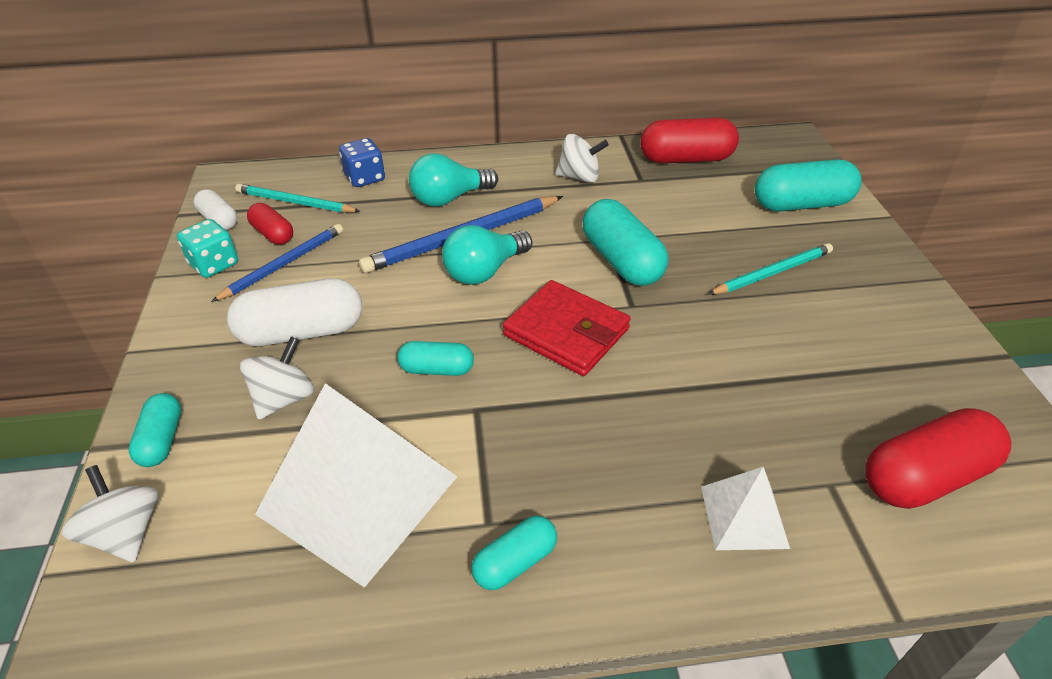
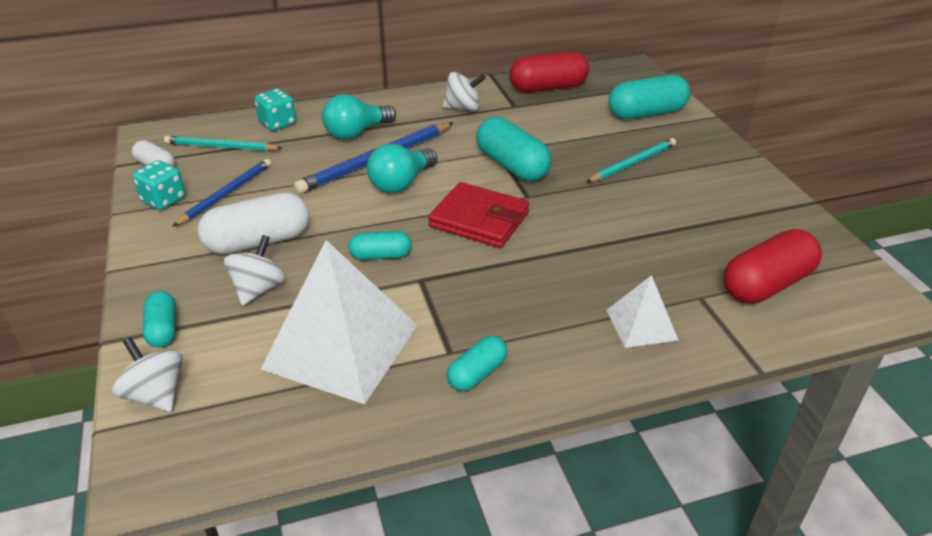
camera: 10 degrees left, 5 degrees down
(273, 234) = (209, 172): red capsule -> none
(365, 178) = (277, 123): blue dice -> turquoise dice

